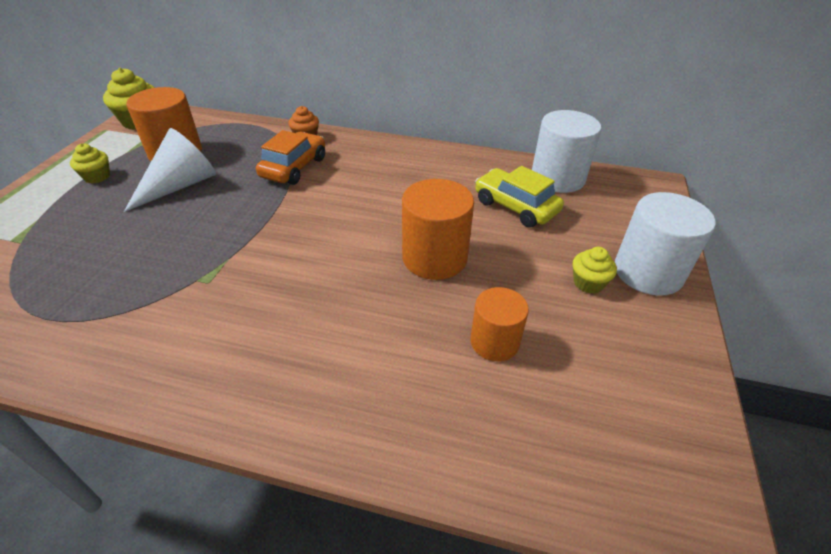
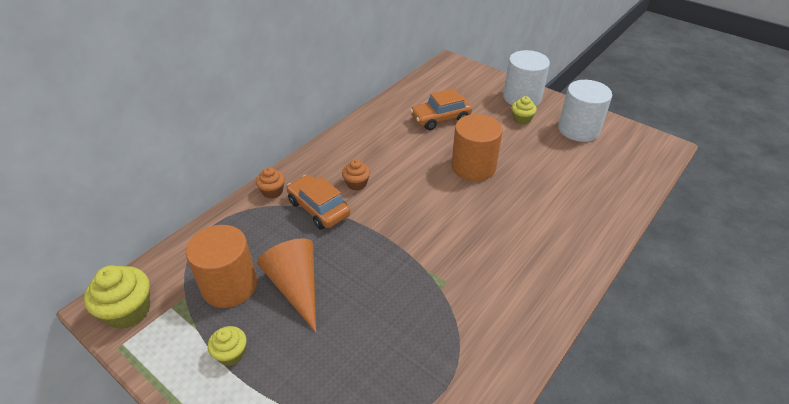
camera: 65 degrees left, 0 degrees up
(180, 185) = (296, 287): white cone -> orange cone
(345, 179) = (356, 184): none -> orange cupcake
(494, 342) = (552, 167): orange cylinder -> none
(515, 207) = (440, 118): yellow car -> orange car
(557, 178) = (420, 92): white cylinder -> white cylinder (578, 129)

